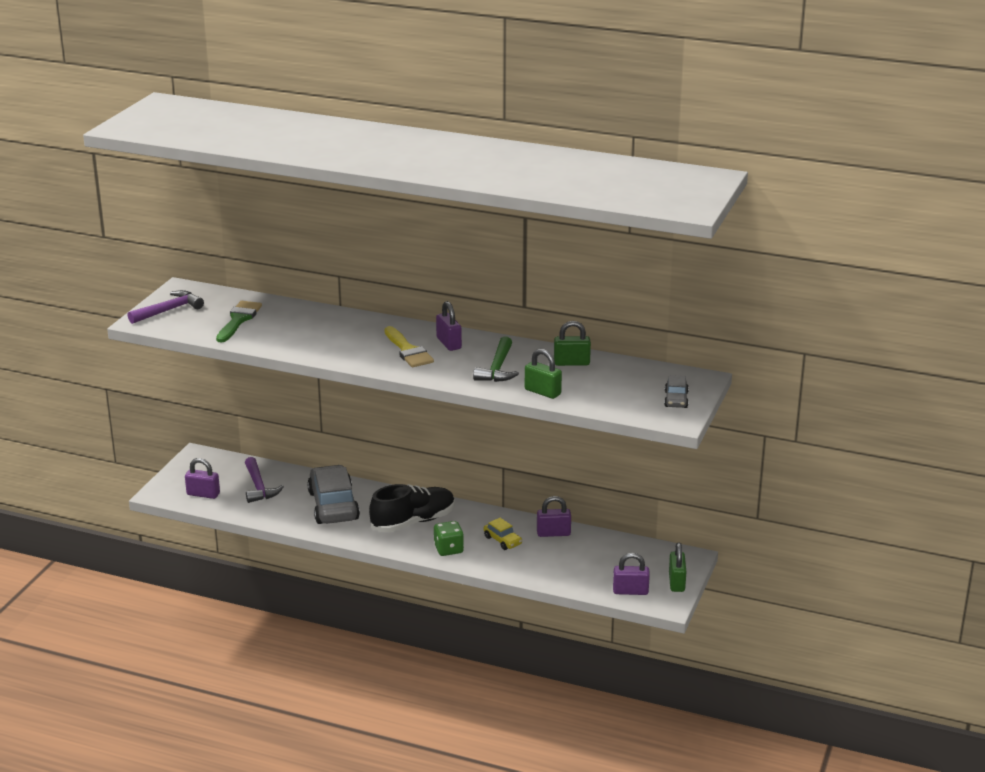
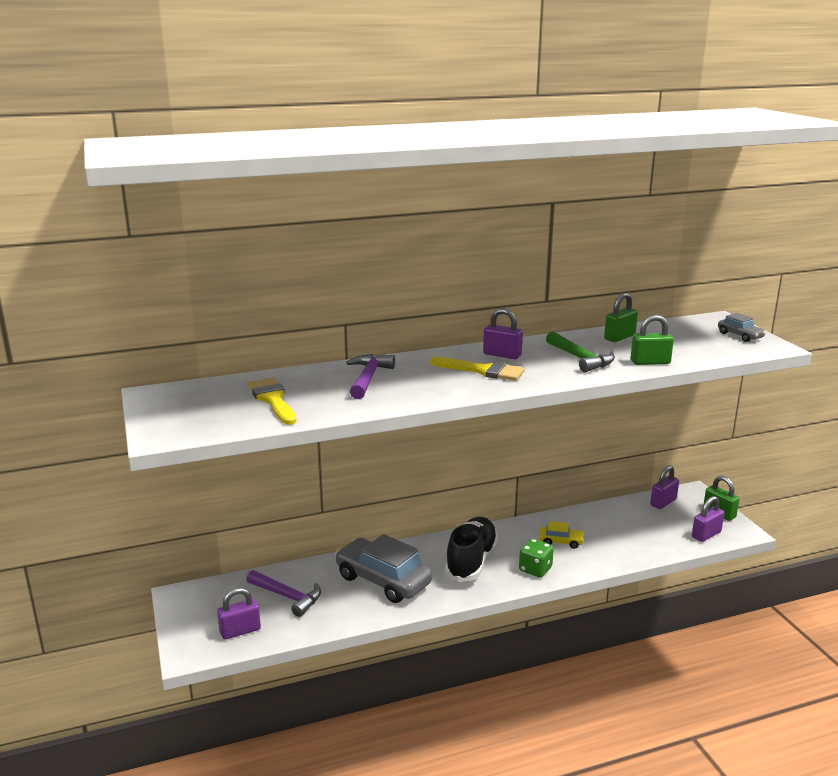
camera: 40 degrees left, 5 degrees down
(169, 310) = (176, 416): purple hammer -> purple hammer (368, 378)
(238, 320) = (272, 399): green brush -> yellow brush
(553, 533) = (584, 518): purple padlock -> purple padlock (663, 502)

